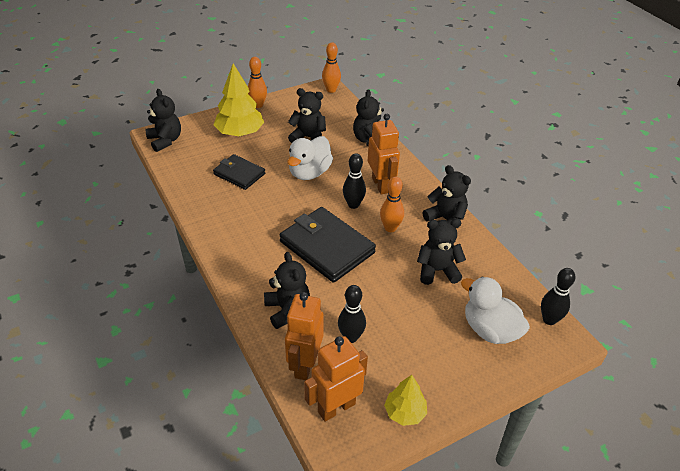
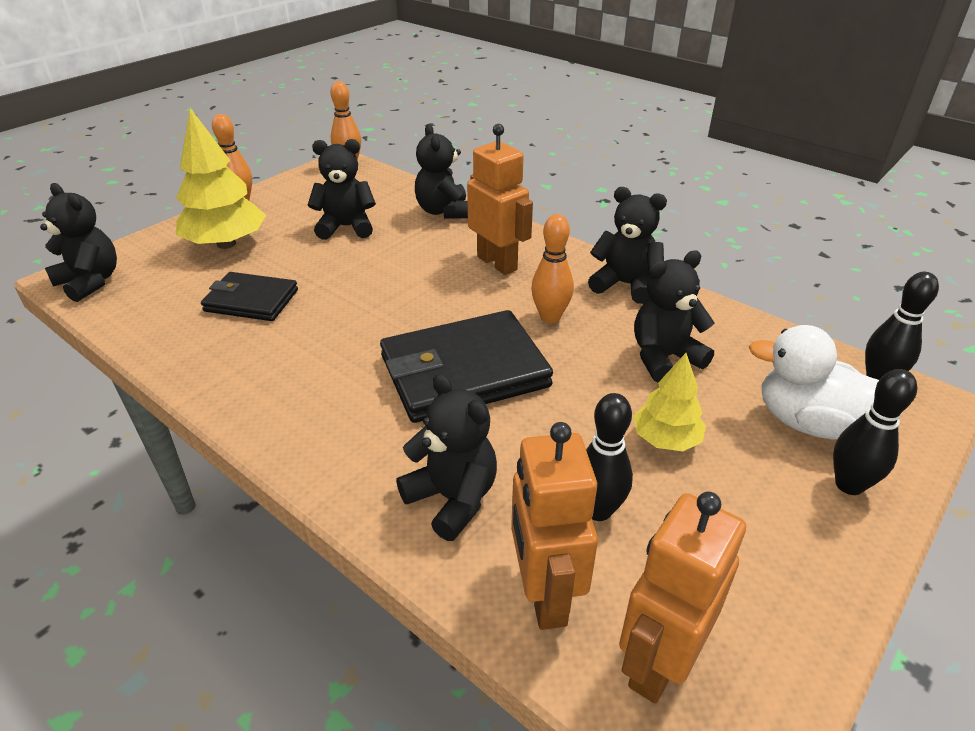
camera: 20 degrees left, 5 degrees down
(309, 173) = (373, 272): white duck -> none
(326, 247) = (464, 372): black wallet -> black wallet turned 45 degrees counterclockwise
(353, 204) = (471, 299): black bowling pin -> black bowling pin (849, 485)
(404, 412) = (787, 621): yellow tree -> yellow tree (665, 439)

